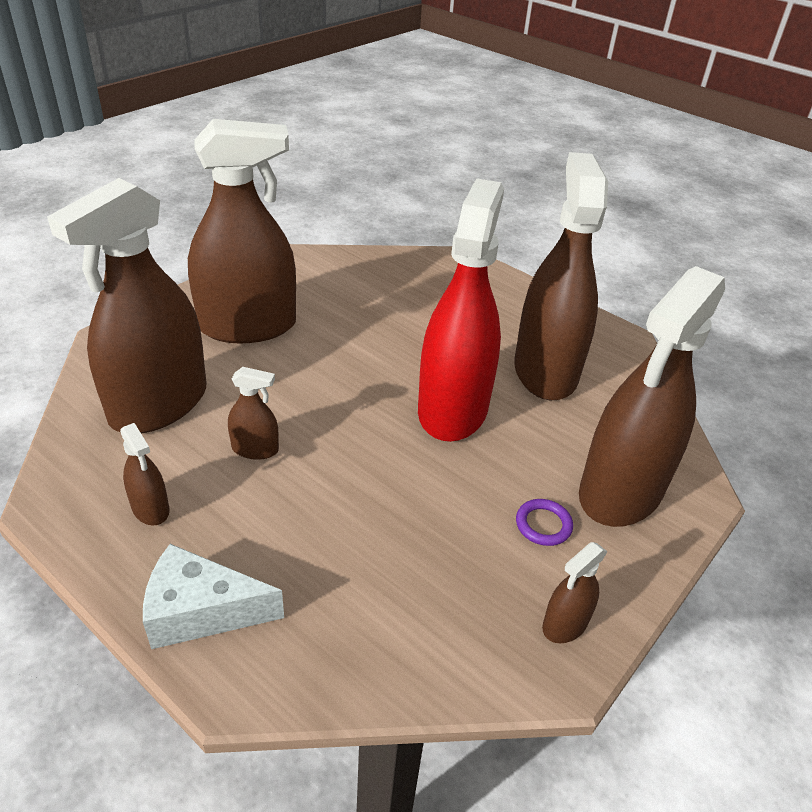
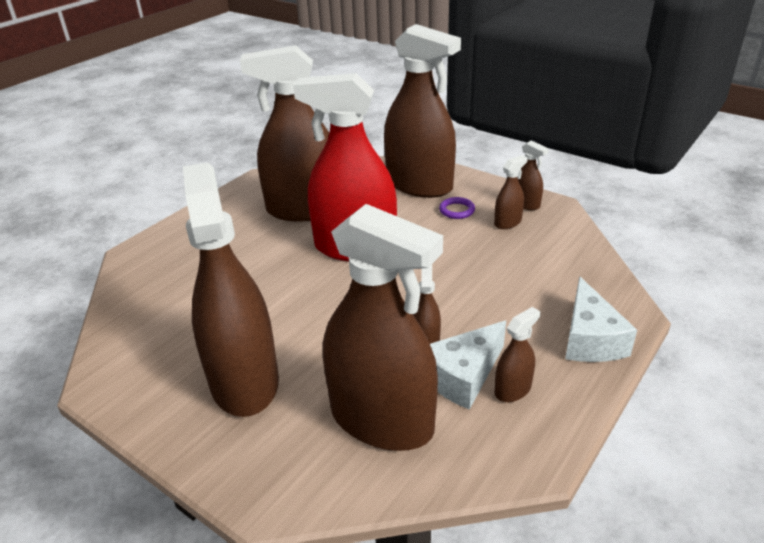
camera: 90 degrees left, 5 degrees down
(190, 471) = (463, 376): none -> white cheese
(505, 584) = (507, 222): none -> brown spray bottle

